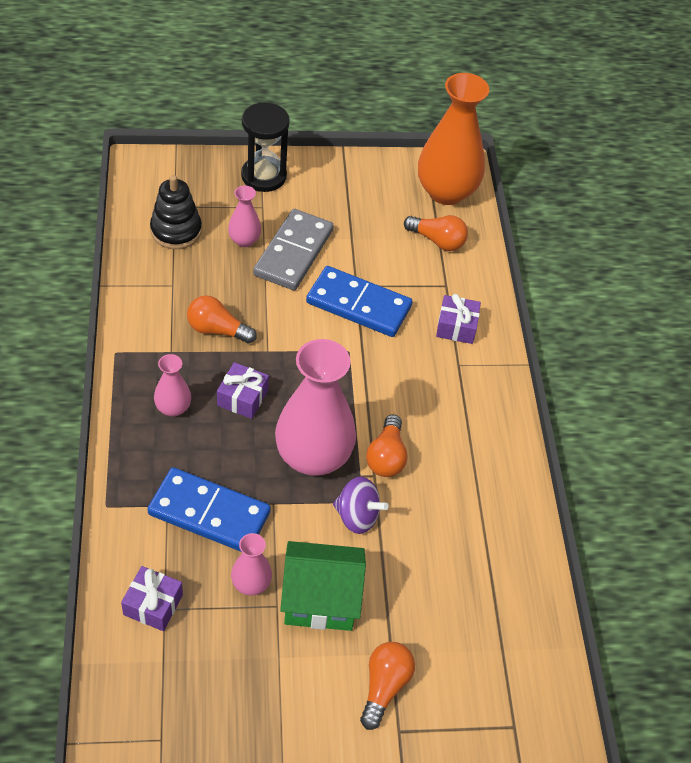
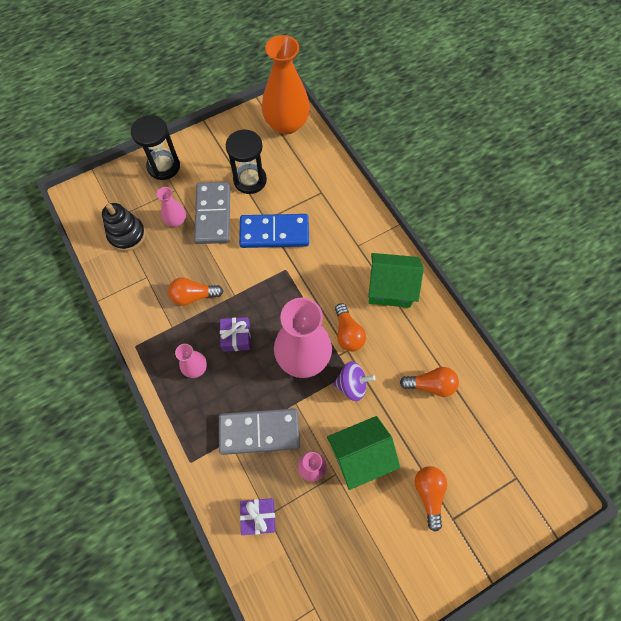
camera: 20 degrees left, 15 degrees up
(209, 513) = (259, 432): blue domino -> grey domino
(362, 234) = (250, 180): none -> black hourglass
(437, 241) = (299, 162): orange light bulb -> orange light bulb (430, 385)
(456, 327) = (342, 219): purple gift -> none
(472, 431) = (390, 288): none -> green house

